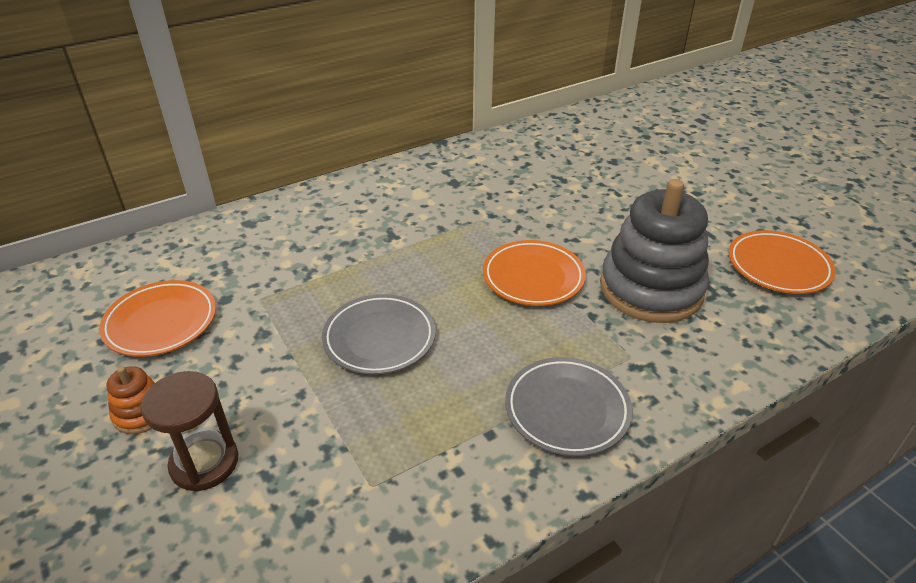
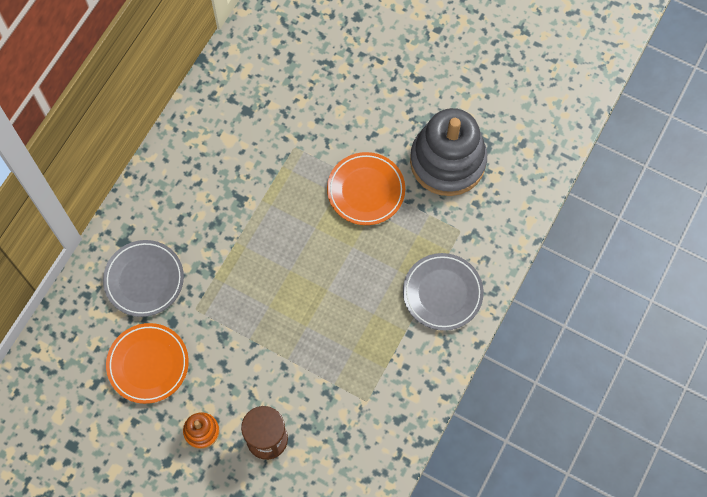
camera: 30 degrees left, 30 degrees up
(379, 338) = (300, 299): grey plate -> grey plate (144, 280)
(778, 266) = (521, 93): orange plate -> none

